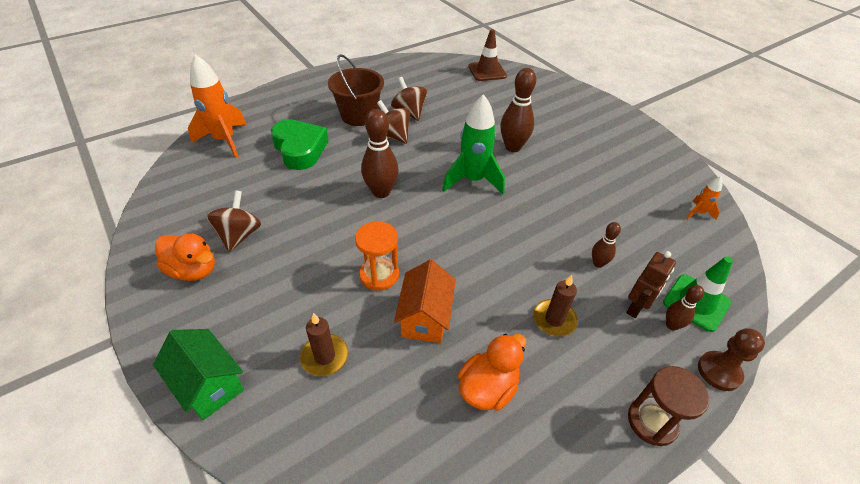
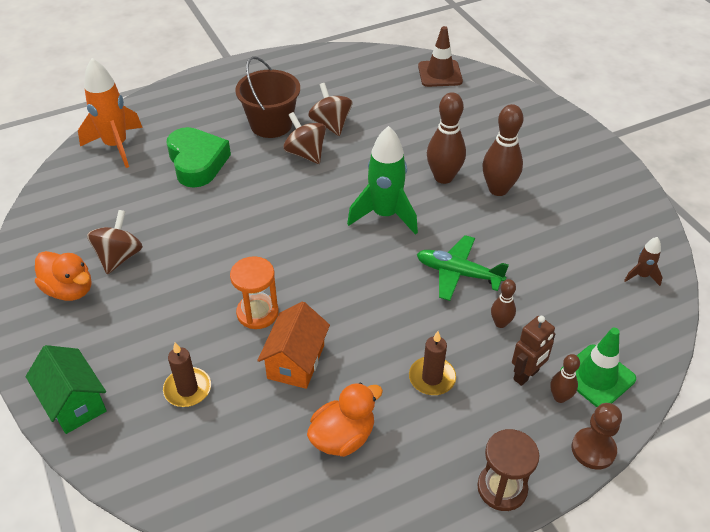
camera: 10 degrees right, 0 degrees up
(381, 192) = (278, 221): brown bowling pin -> brown bowling pin (498, 189)
(548, 224) = (458, 273): none -> green plane
(698, 213) = (641, 276): orange rocket -> brown rocket

